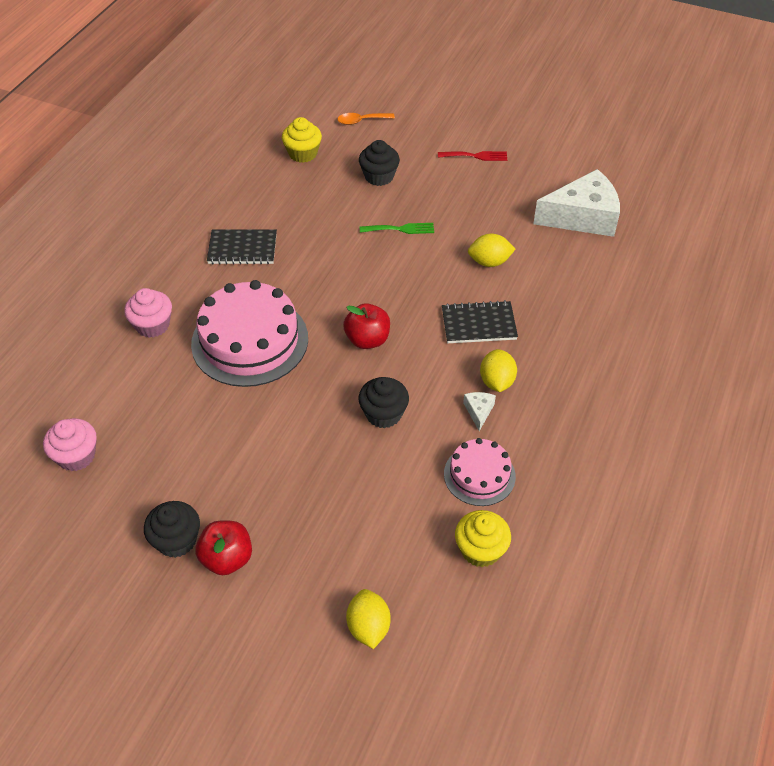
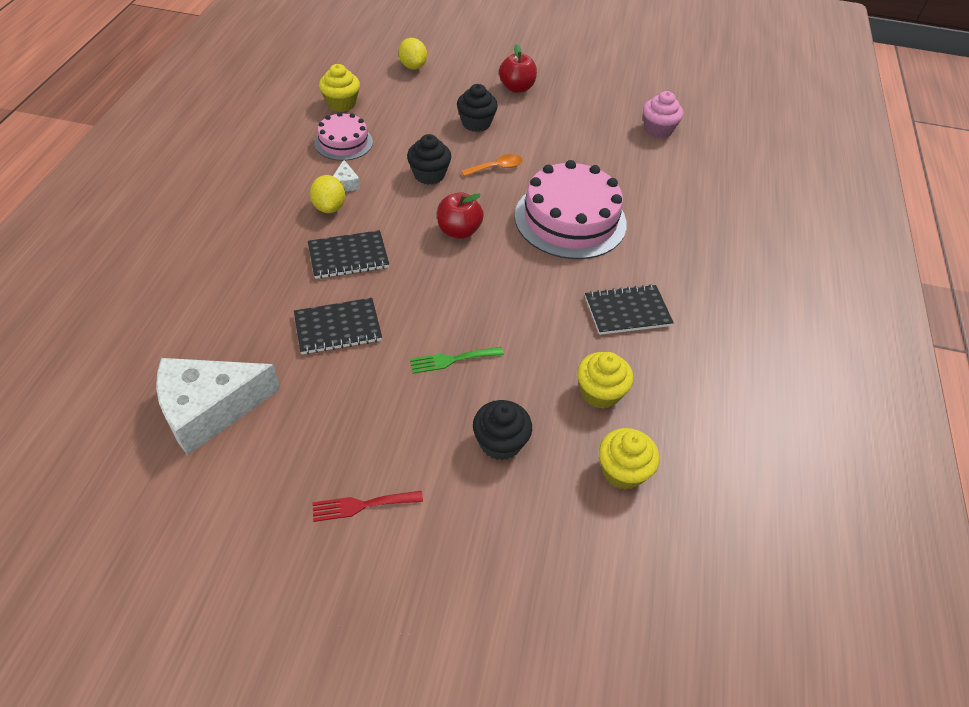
camera: 165 degrees right, 0 degrees up
(152, 325) = (668, 224): pink cupcake -> none
(176, 540) = (555, 93): black cupcake -> black cupcake (476, 123)
(295, 196) = (600, 392): none -> yellow cupcake
(361, 121) = (560, 559): orange spoon -> orange spoon (497, 167)
(489, 262) = (338, 328): yellow lemon -> black notebook

